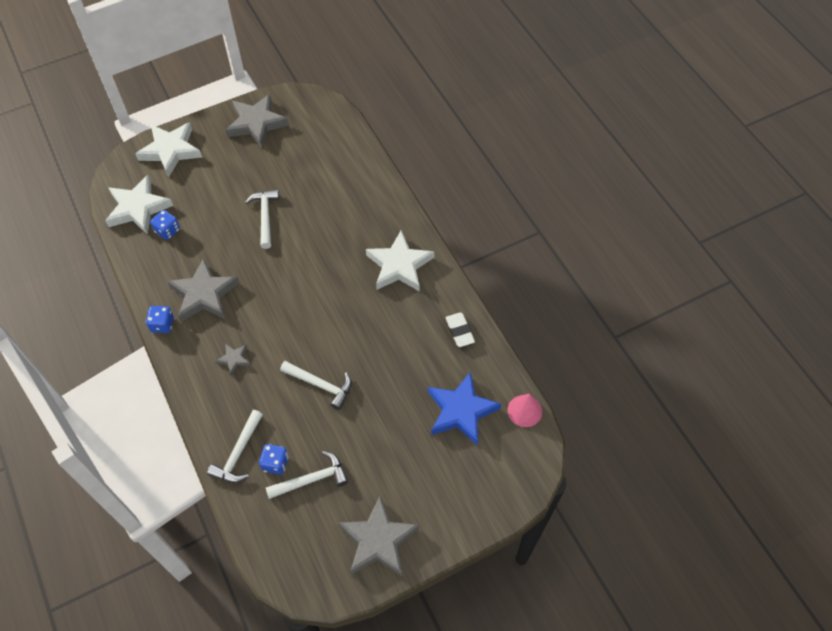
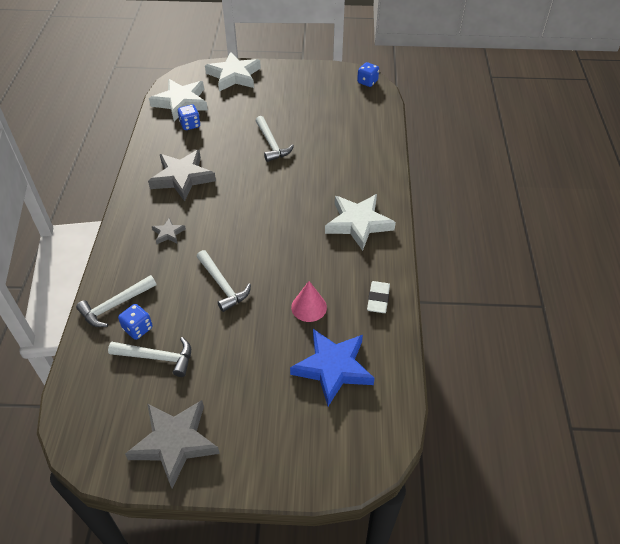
camera: 30 degrees right, 10 degrees down
(162, 325) = (135, 185): blue dice -> blue dice (367, 82)
(256, 123) = (312, 81): grey star -> none
(265, 217) = (271, 144): white hammer -> white hammer turned 135 degrees clockwise
(524, 411) = (397, 399): pink cone -> pink cone (309, 307)

